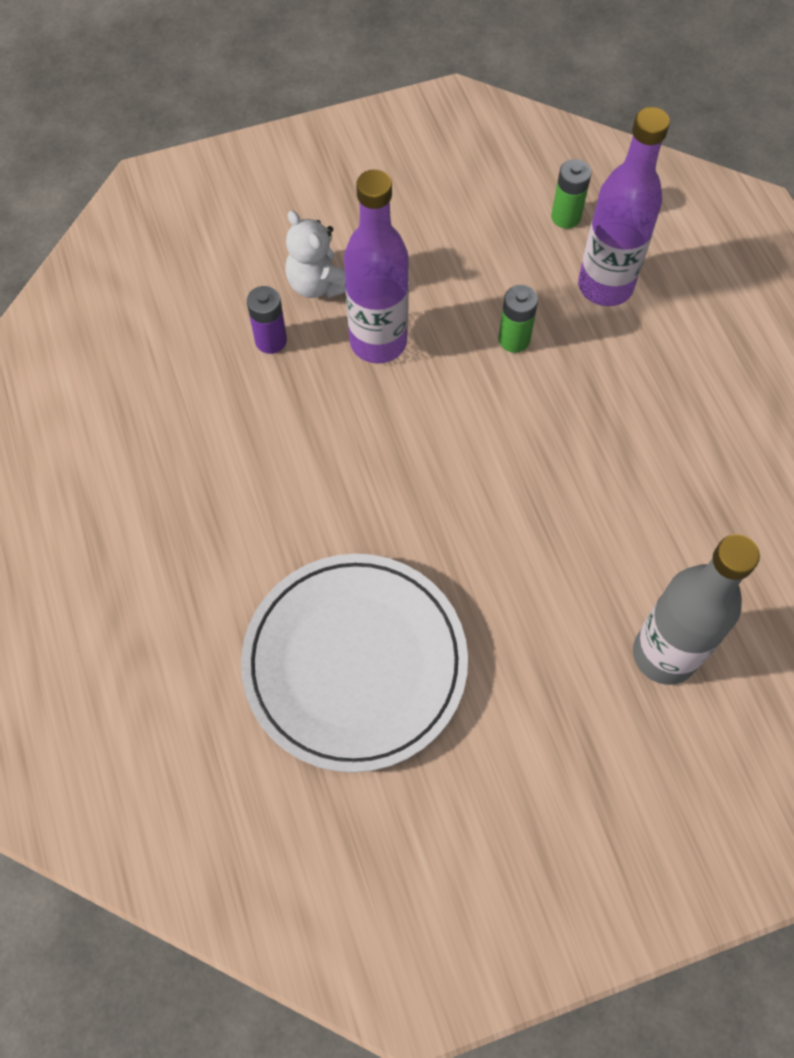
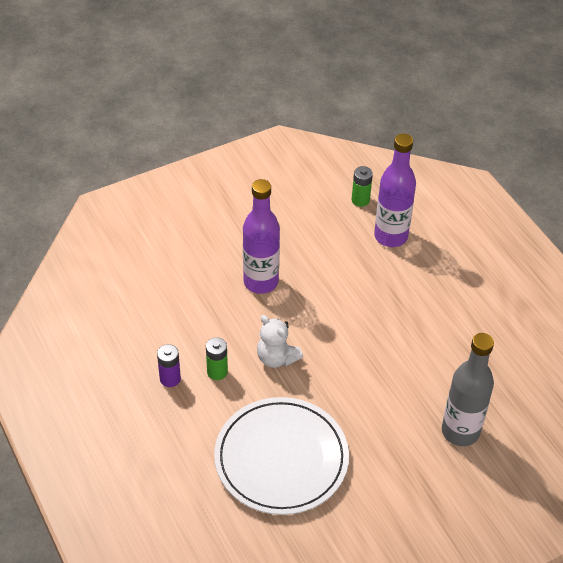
camera: 10 degrees left, 15 degrees down
(271, 341) = (195, 288): purple battery -> purple battery (170, 379)
(319, 284) = (218, 253): white teddy bear -> white teddy bear (276, 358)
(514, 339) = (342, 272): green battery -> green battery (217, 372)

